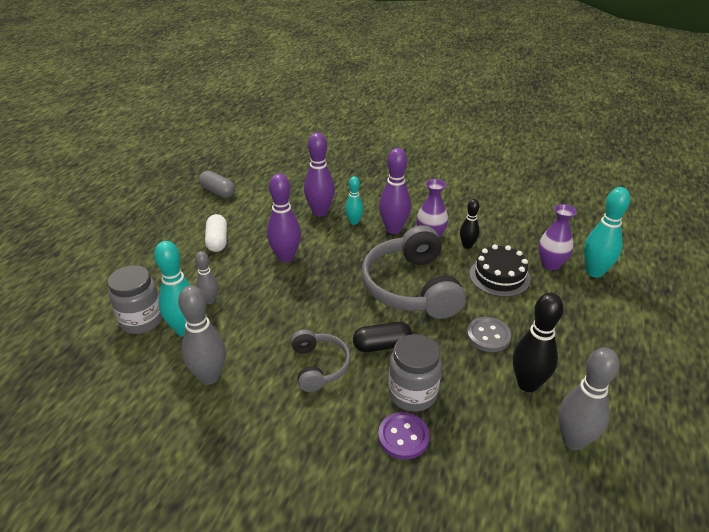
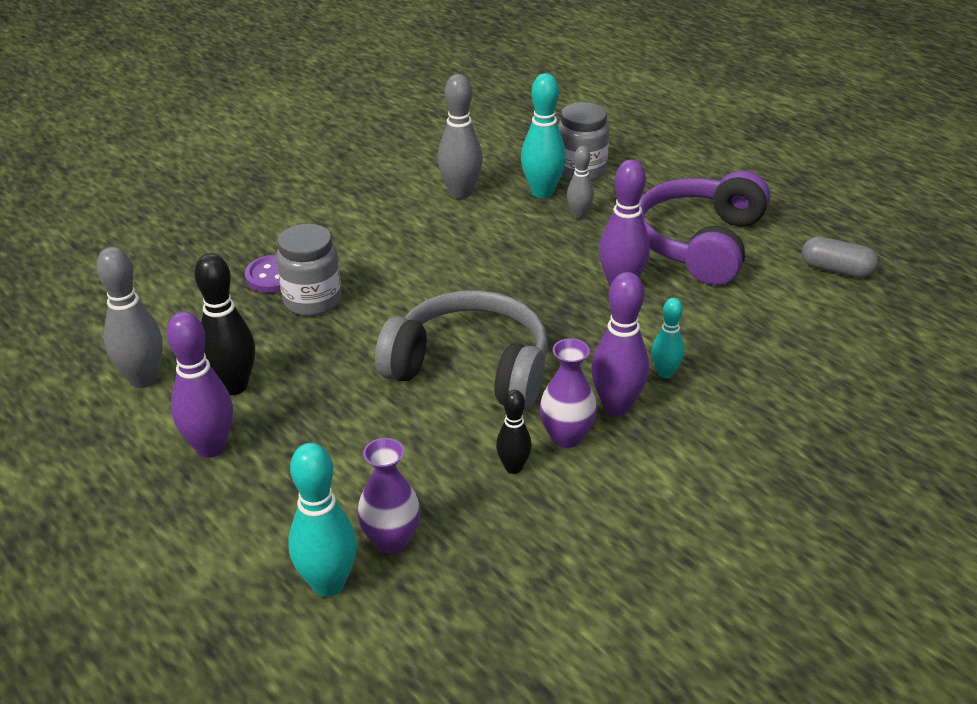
camera: 120 degrees right, 0 degrees up
(217, 241) = (700, 243): white capsule -> purple headphones
(218, 192) = (836, 270): grey capsule -> grey capsule turned 45 degrees clockwise
(319, 366) = (409, 256): grey headphones -> none
(320, 212) = (716, 348): purple bowling pin -> purple bowling pin (210, 447)
(382, 345) = (396, 306): black capsule -> none
(488, 336) = (327, 393): grey button -> none
(499, 276) = (416, 464): black cake -> none

